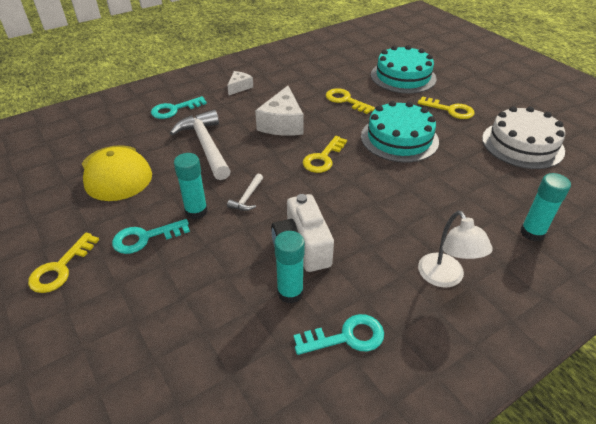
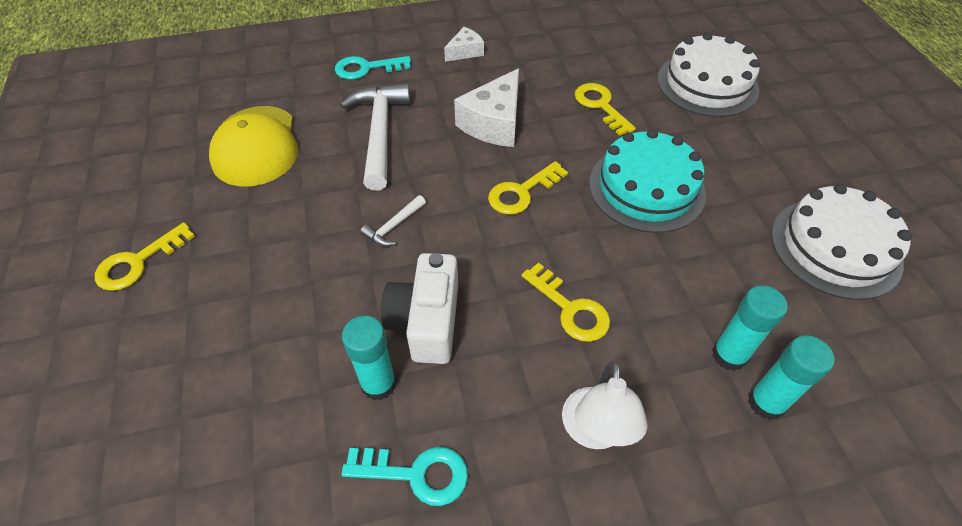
camera: 20 degrees right, 10 degrees up
(145, 238) = (246, 249): turquoise key -> none
(196, 211) = (322, 228): turquoise glue stick -> turquoise glue stick (729, 355)
(403, 76) = (707, 84): turquoise cake -> white cake
(450, 110) = (750, 158): yellow key -> yellow key (570, 309)

